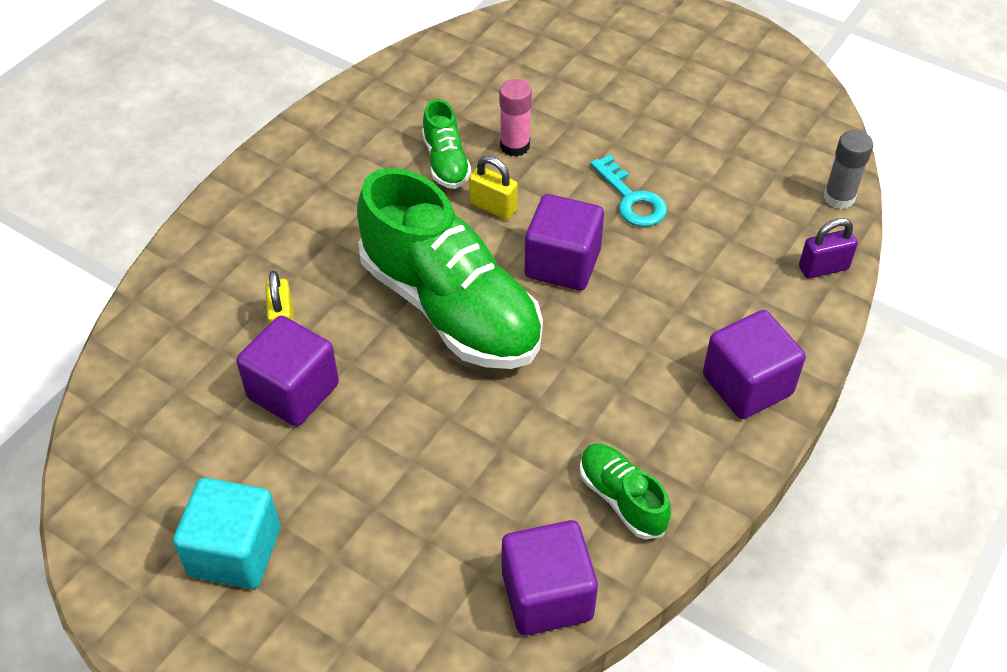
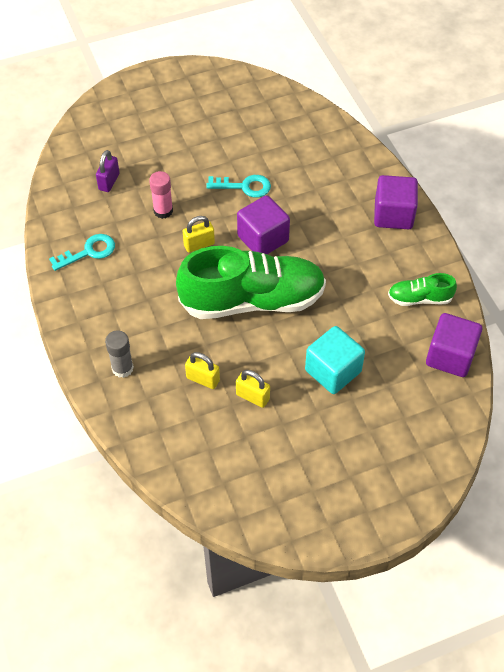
camera: 55 degrees left, 5 degrees up
(235, 552) = (335, 471): turquoise cube -> turquoise cube (333, 371)
(293, 391) = (252, 397): purple cube -> yellow padlock
(390, 117) = (88, 252): none -> turquoise key
(446, 162) = (147, 246): green shoe -> none
(823, 268) = (350, 144): purple padlock -> purple padlock (109, 182)
(839, 198) = (313, 111): grey glue stick -> grey glue stick (122, 368)

